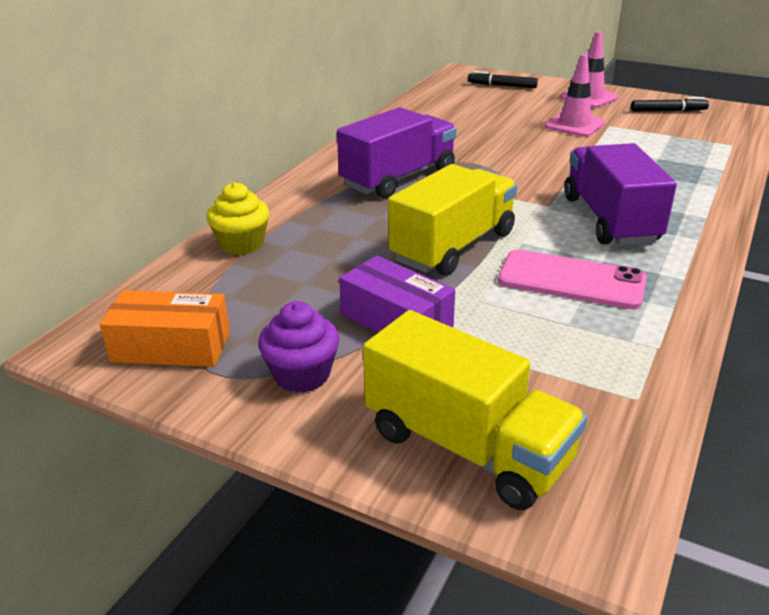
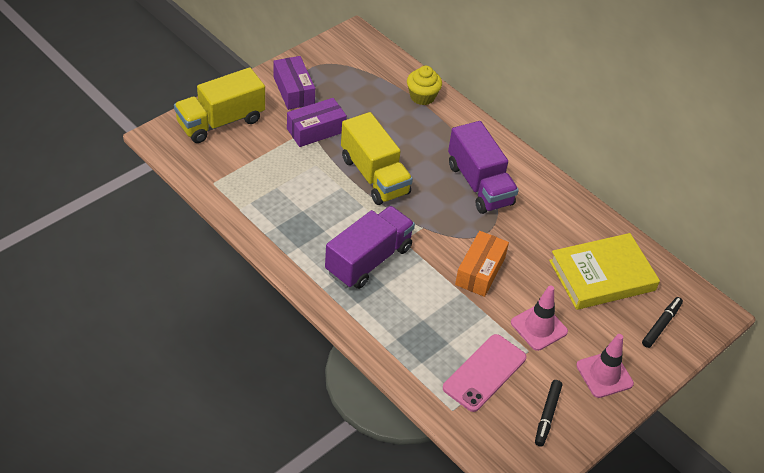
camera: 105 degrees right, 15 degrees up
(171, 346) = (338, 58): orange box -> orange box (480, 271)
(302, 375) = (293, 90): purple cupcake -> purple box
(471, 109) = (602, 275): none -> yellow book
(571, 280) = (313, 207): pink phone -> pink phone (484, 373)
(610, 220) = (368, 260): purple truck -> purple truck turned 60 degrees counterclockwise

